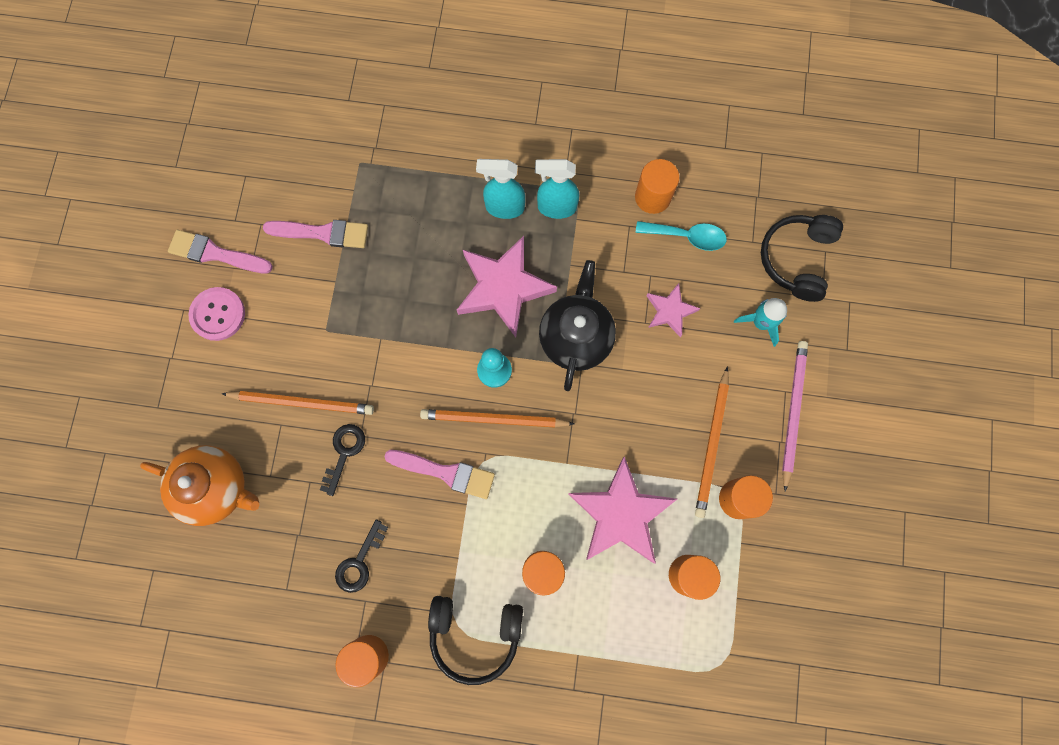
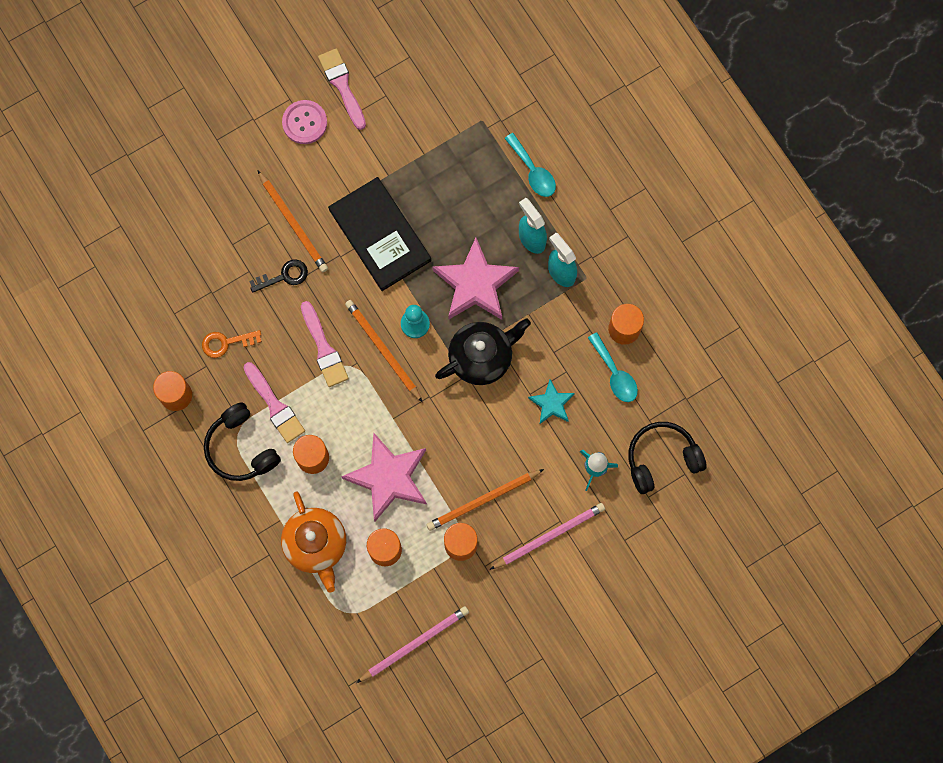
camera: 50 degrees right, 0 degrees up
(216, 488) = (198, 219): orange teapot -> orange teapot (316, 545)
(323, 233) = (413, 139): pink brush -> pink brush (275, 406)
(359, 562) = (226, 343): black key -> orange key
(384, 334) = (379, 235): none -> black book
(444, 158) = (533, 171): none -> turquoise spoon
(670, 311) = (551, 403): pink star -> turquoise star
(802, 622) = (414, 644): none -> pink pencil

